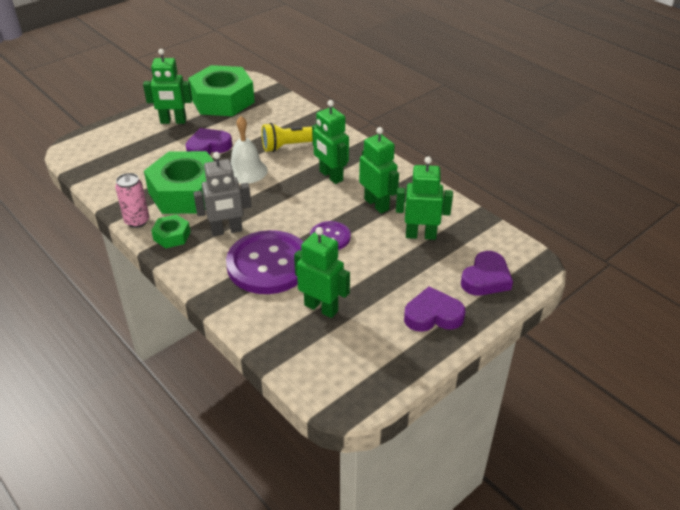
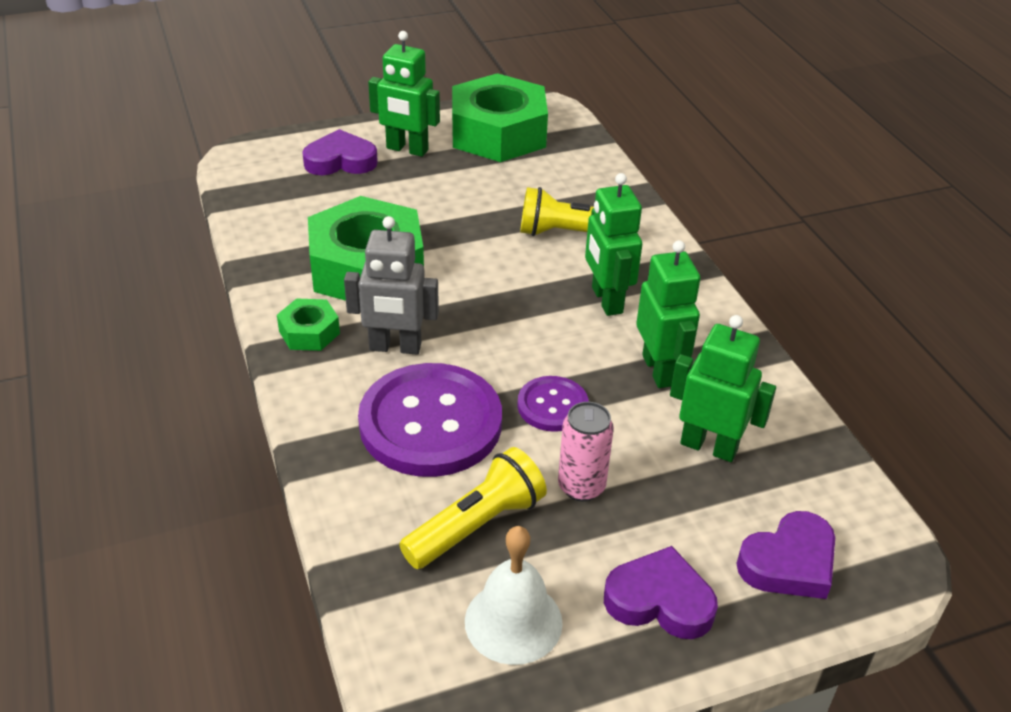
camera: 20 degrees right, 0 degrees up
(137, 221) = (271, 294): pink can -> pink can (581, 486)
(208, 147) = (438, 203): purple heart -> purple heart (340, 161)
(246, 171) = (476, 257): white bell -> white bell (513, 621)
(321, 308) = (476, 525): green robot -> yellow flashlight

